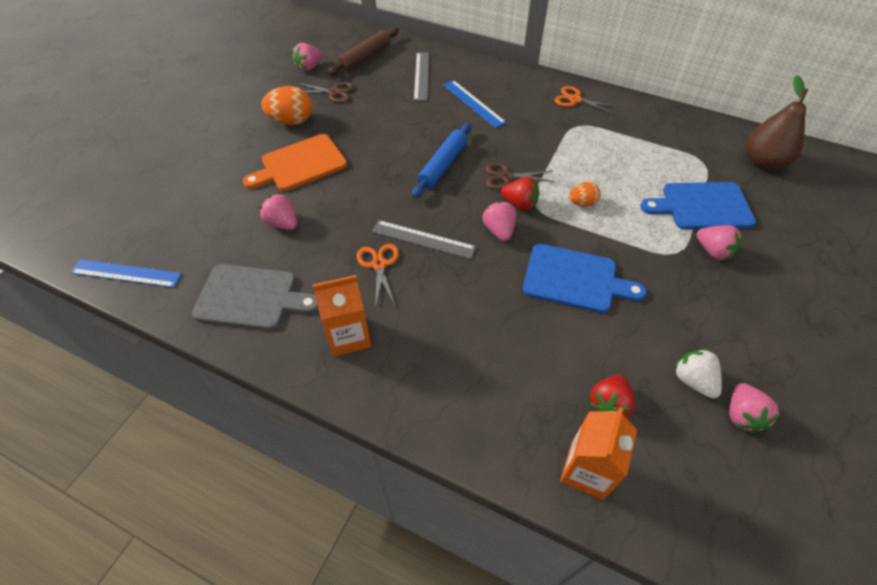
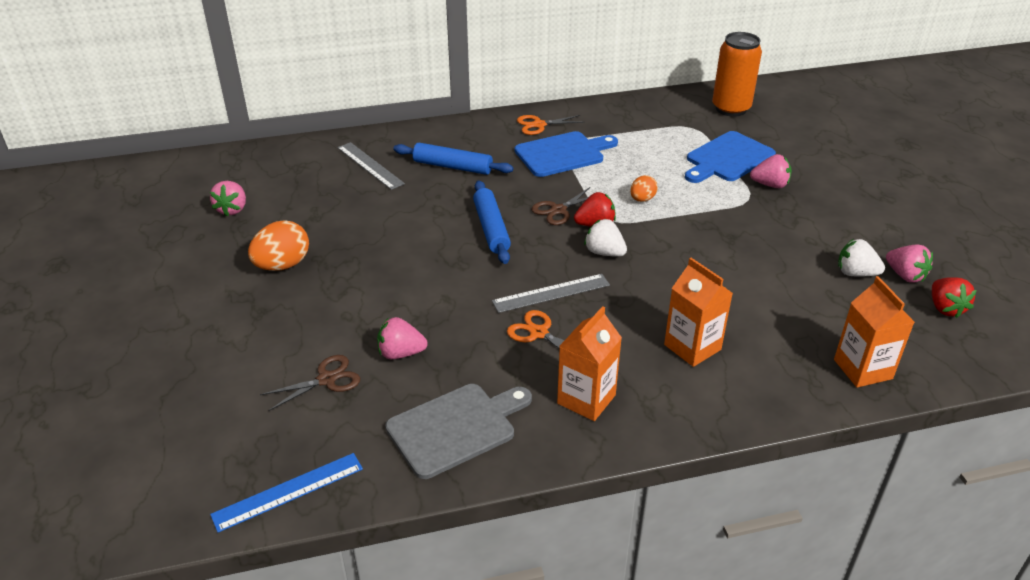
camera: 40 degrees left, 15 degrees down
(300, 164) = (348, 297): orange cutting board -> none
(334, 92) = (294, 219): brown scissors -> brown scissors (326, 379)
(365, 57) = (285, 174): brown rolling pin -> none
(470, 349) = (692, 347): none -> orange carton
(473, 103) = (452, 166): blue ruler -> blue rolling pin
(499, 230) = (604, 252): pink strawberry -> white strawberry
(574, 279) = (704, 255): blue cutting board -> blue cutting board (563, 154)
(608, 404) = (825, 321): red strawberry -> red strawberry (945, 308)
(763, 162) = (731, 109): brown pear -> orange can

